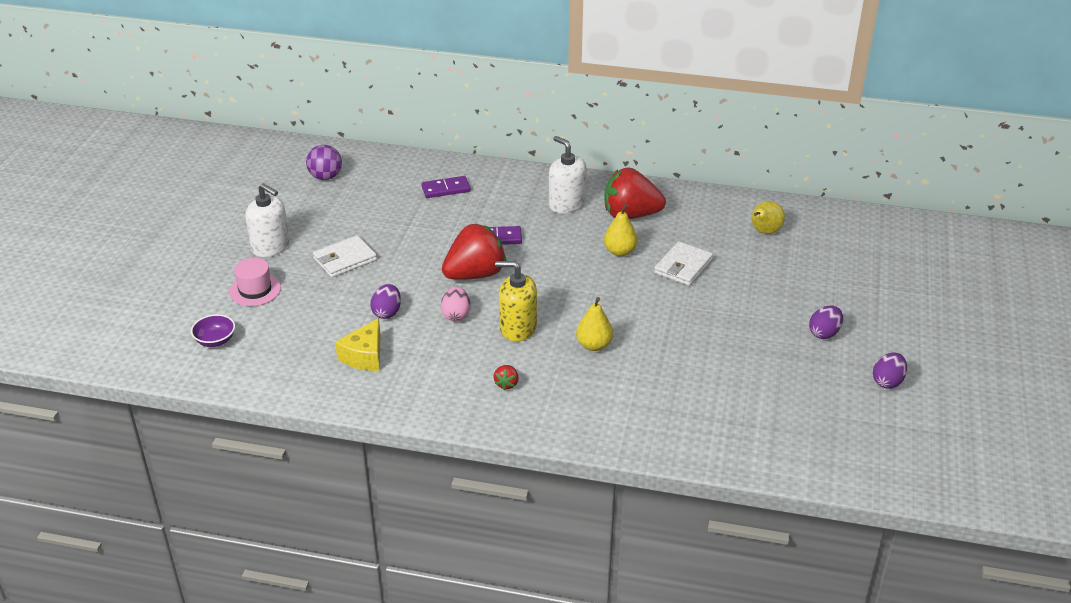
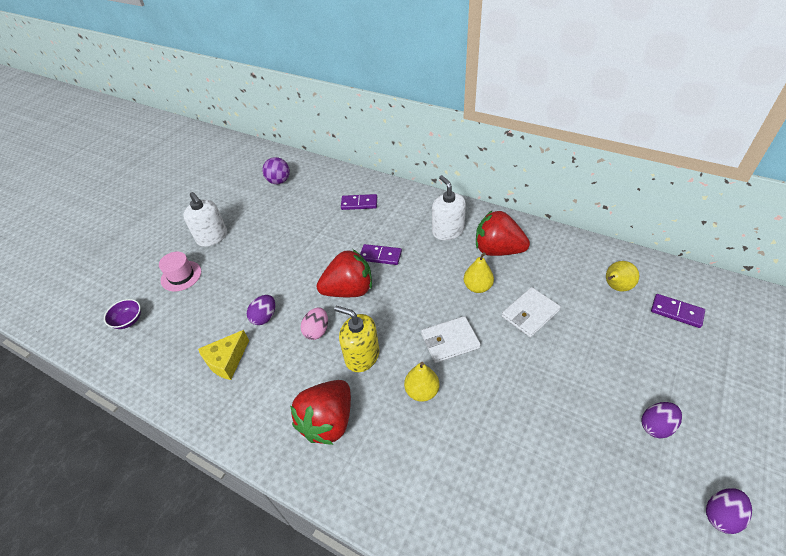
camera: 20 degrees right, 10 degrees up
(345, 259) = (257, 258): white wallet -> white wallet (450, 341)
(506, 384) = (328, 421): red strawberry -> red strawberry, size x2.46
(827, 244) = (676, 312): none -> purple domino

